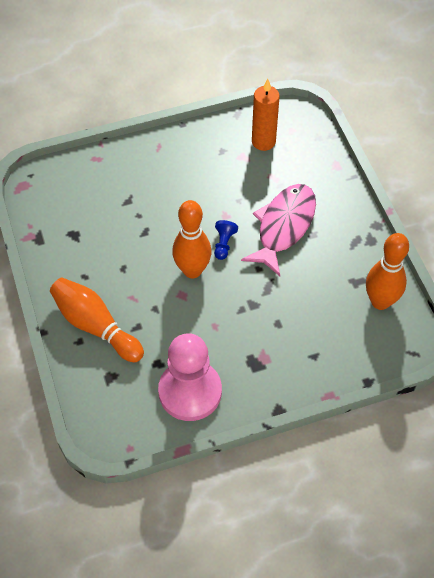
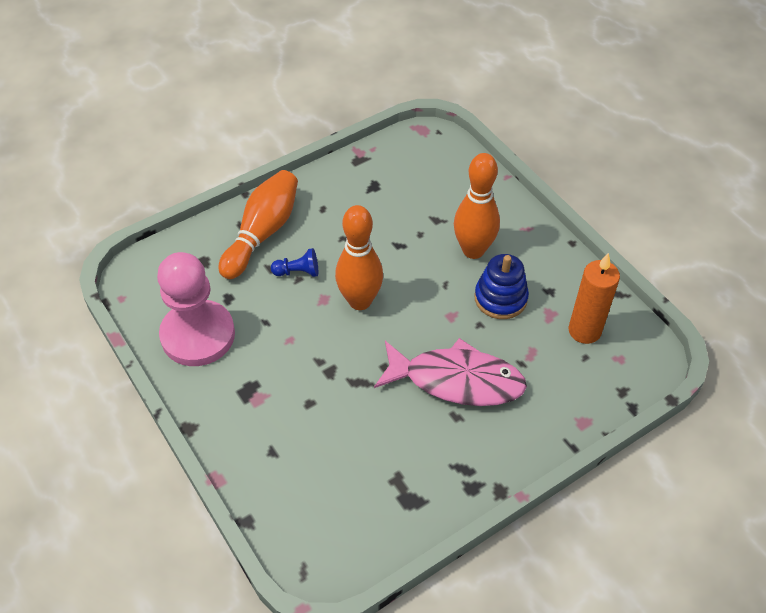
camera: 75 degrees right, 5 degrees down
(219, 181) = (500, 298): none -> blue stacking toy
(224, 244) = (408, 323): blue pawn -> blue pawn (298, 272)
(380, 301) = (374, 516): orange bowling pin -> orange bowling pin (473, 250)

